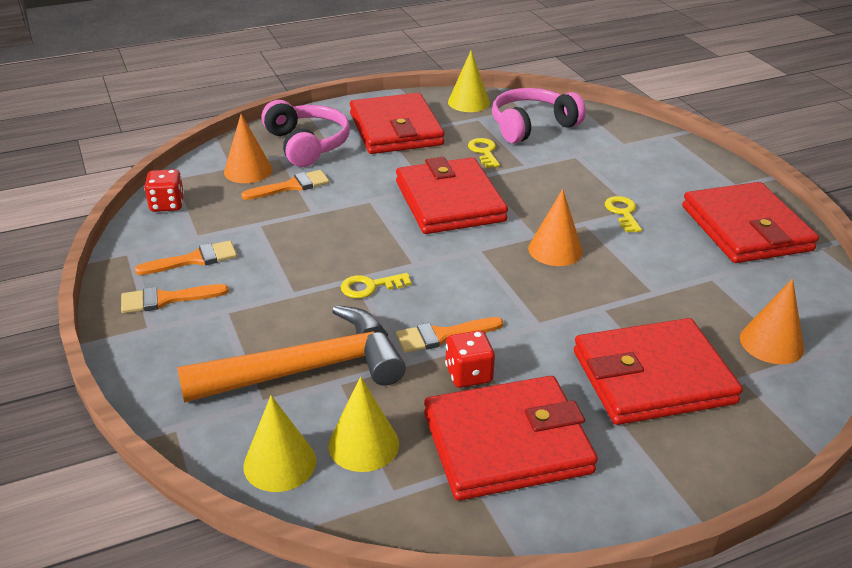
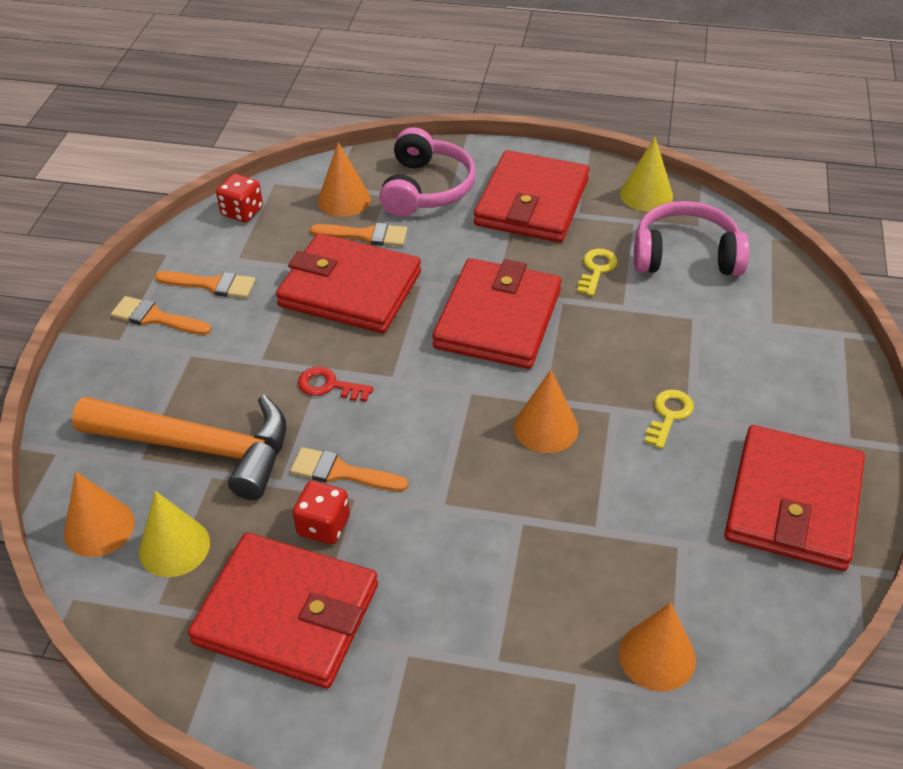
camera: 35 degrees right, 10 degrees up
(280, 463) = (99, 527): yellow cone -> orange cone
(370, 287) = (329, 386): yellow key -> red key
(652, 377) = (488, 624): red wallet -> red wallet (350, 289)

